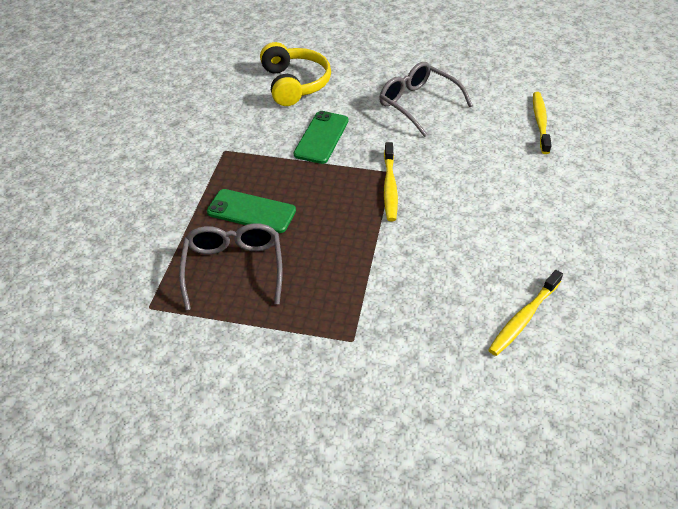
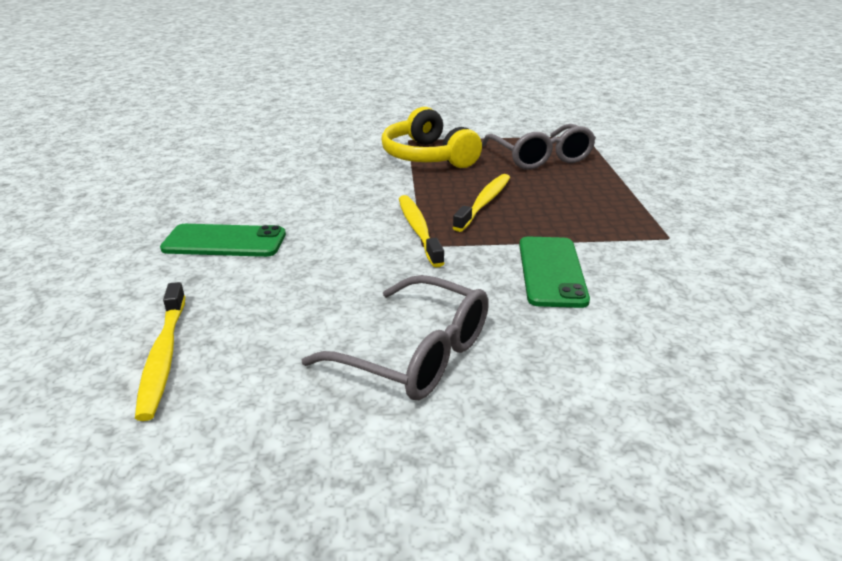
camera: 165 degrees right, 15 degrees down
(251, 211) = (566, 191): green phone -> green phone (224, 242)
(294, 84) = (686, 356): yellow headphones -> yellow headphones (428, 157)
(523, 318) = (260, 162): yellow toothbrush -> yellow toothbrush (484, 202)

